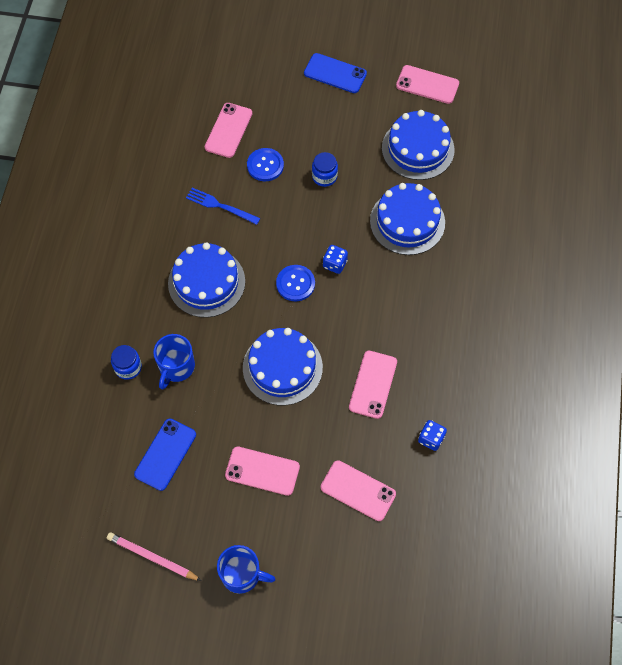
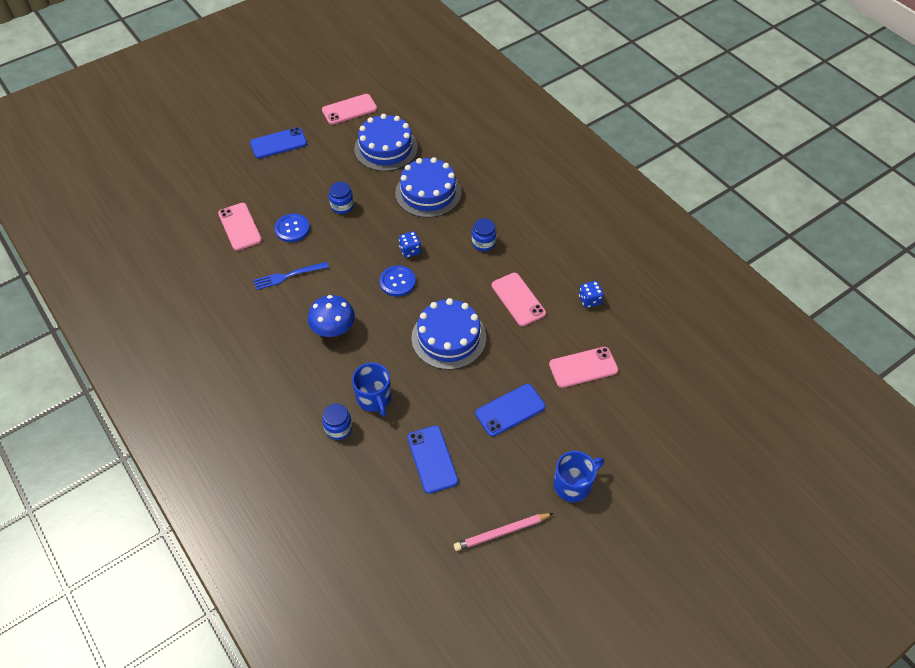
camera: 45 degrees left, 10 degrees down
(206, 282) = (333, 329): blue cake -> blue mushroom
(262, 471) = (510, 410): pink phone -> blue phone
(401, 308) = (483, 243): none -> blue jar

